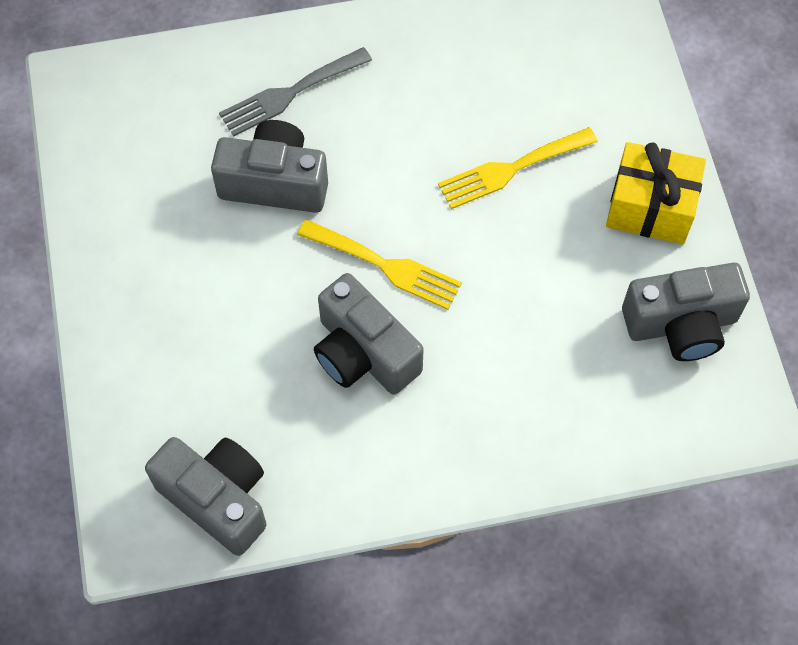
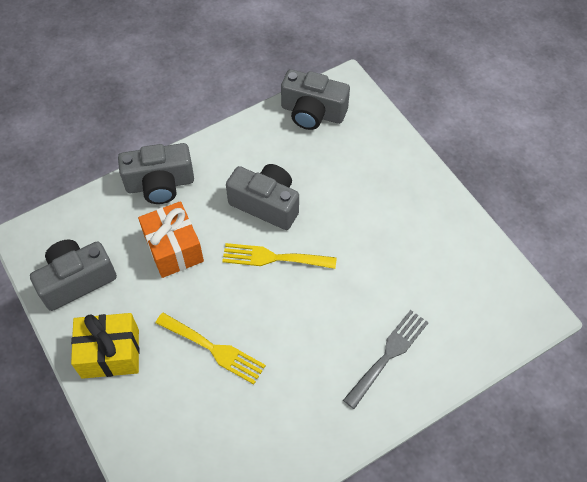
camera: 160 degrees right, 5 degrees down
(275, 183) = (367, 288): grey camera -> grey camera (160, 184)
(510, 169) = (214, 349): yellow fork -> yellow fork turned 75 degrees clockwise
(527, 327) = (174, 249): none -> orange gift

